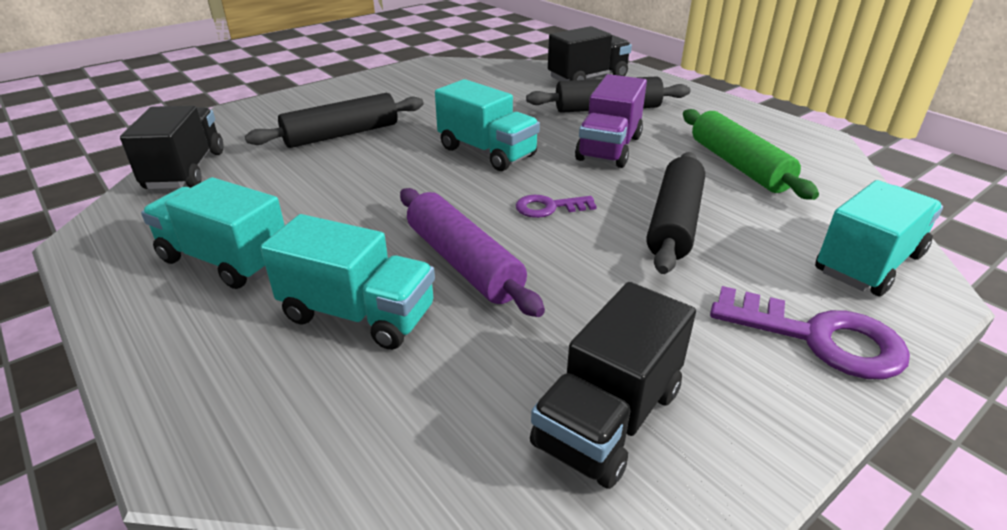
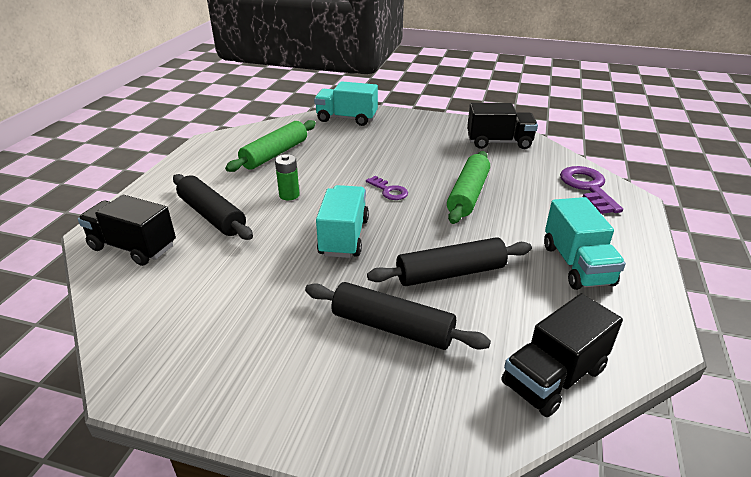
camera: 125 degrees left, 0 degrees up
(358, 314) = (537, 203): turquoise truck -> none
(464, 263) = (468, 194): purple rolling pin -> green rolling pin
(609, 148) = (289, 195): purple truck -> green battery
(674, 222) = (361, 157): black rolling pin -> black rolling pin (450, 273)
(819, 338) = (409, 121): purple key -> purple key (587, 187)

